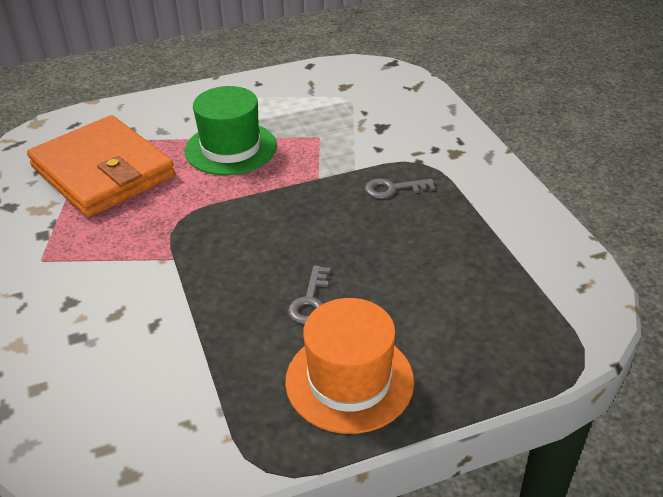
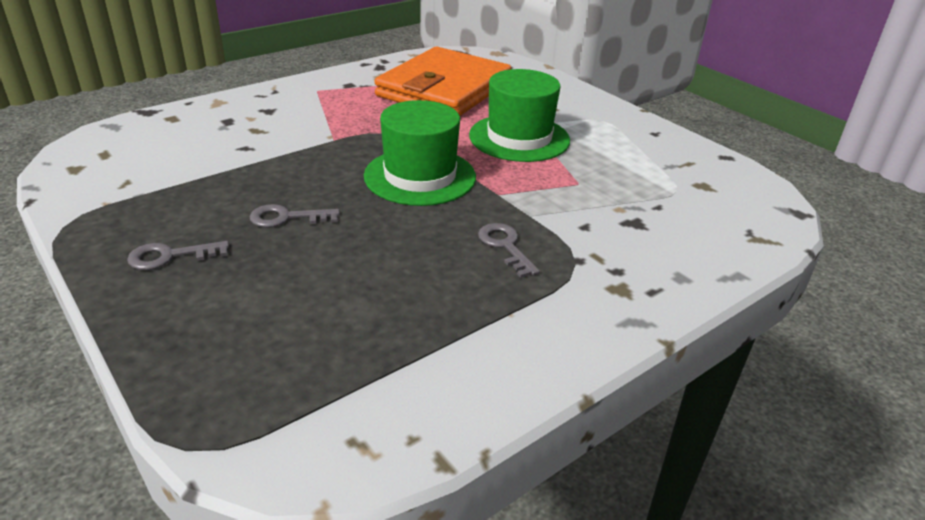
camera: 70 degrees right, 5 degrees down
(272, 214) = (420, 176): none -> green hat
(349, 380) = (170, 256): orange hat -> grey key

